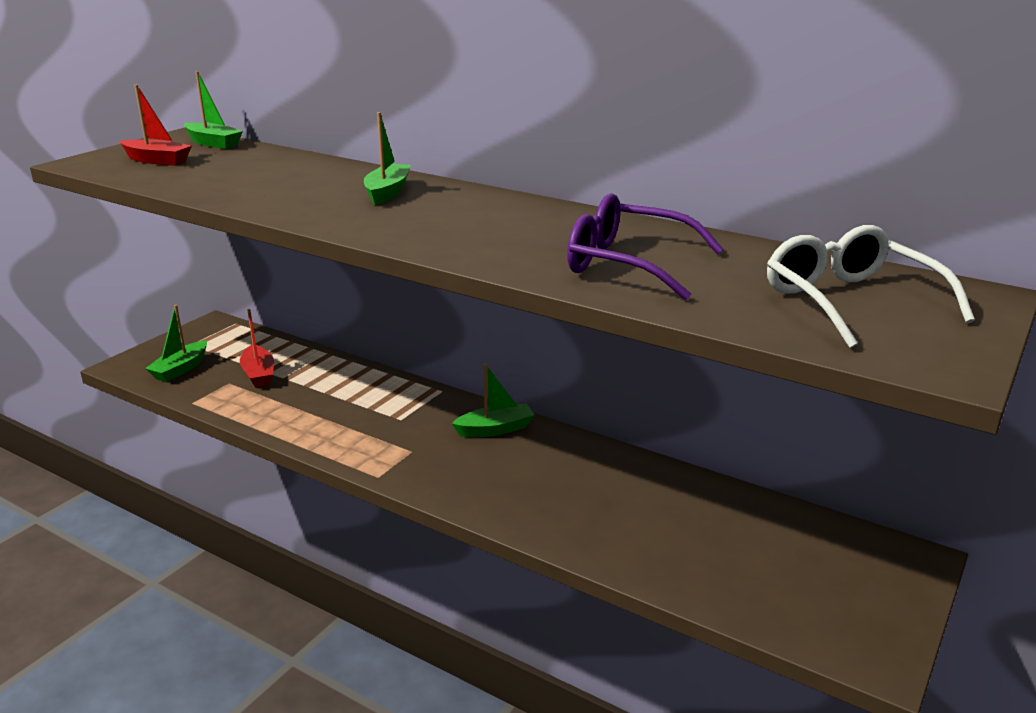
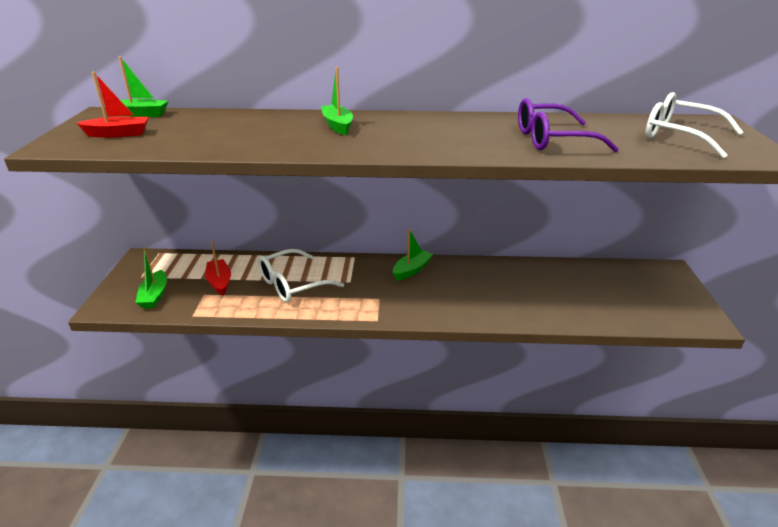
camera: 30 degrees left, 5 degrees up
(258, 374) = (219, 282): red boat -> red boat turned 150 degrees counterclockwise
(331, 401) = (292, 284): none -> white glasses

